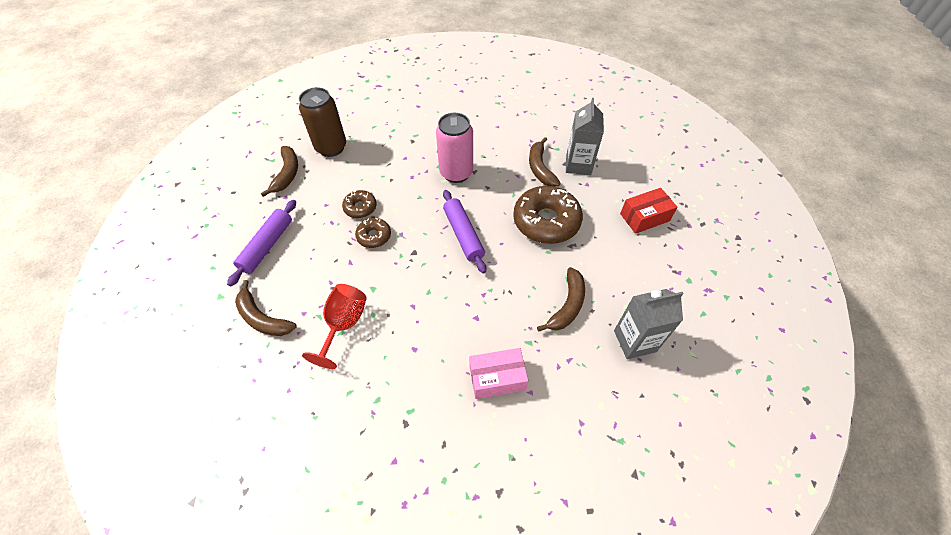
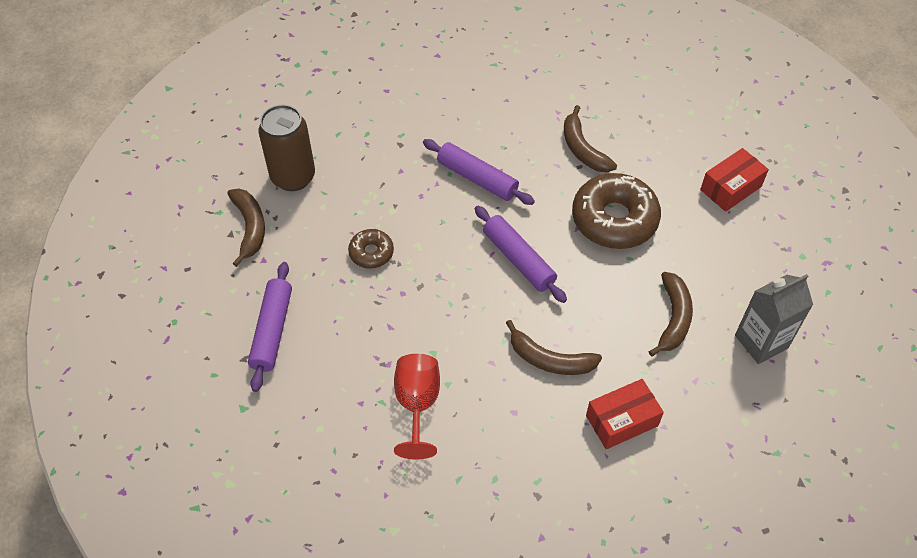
camera: 15 degrees left, 0 degrees up
(262, 318) = (312, 421): brown banana -> brown banana (549, 359)
(374, 236) = (406, 286): brown donut -> none
(456, 173) = (477, 178): pink can -> purple rolling pin
(497, 378) = (622, 421): pink box -> red box
(578, 165) = (629, 134): grey carton -> none

